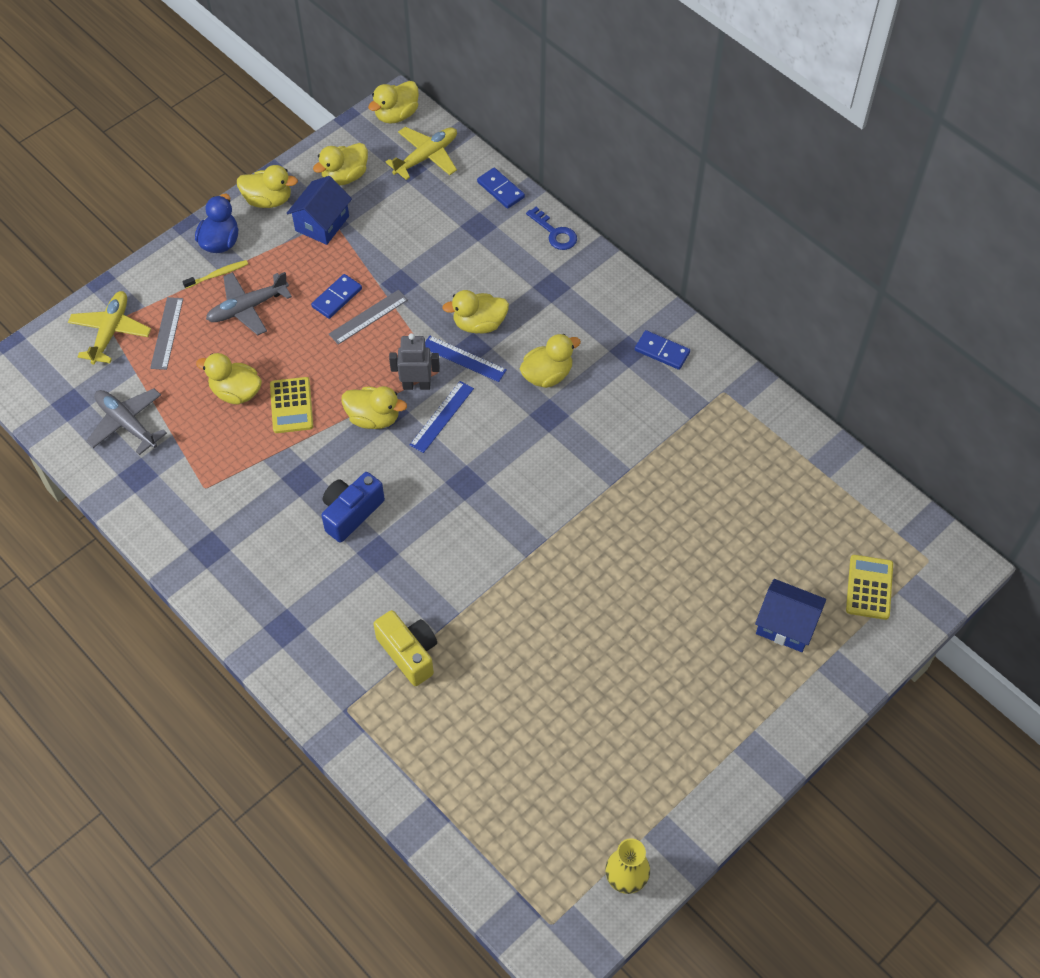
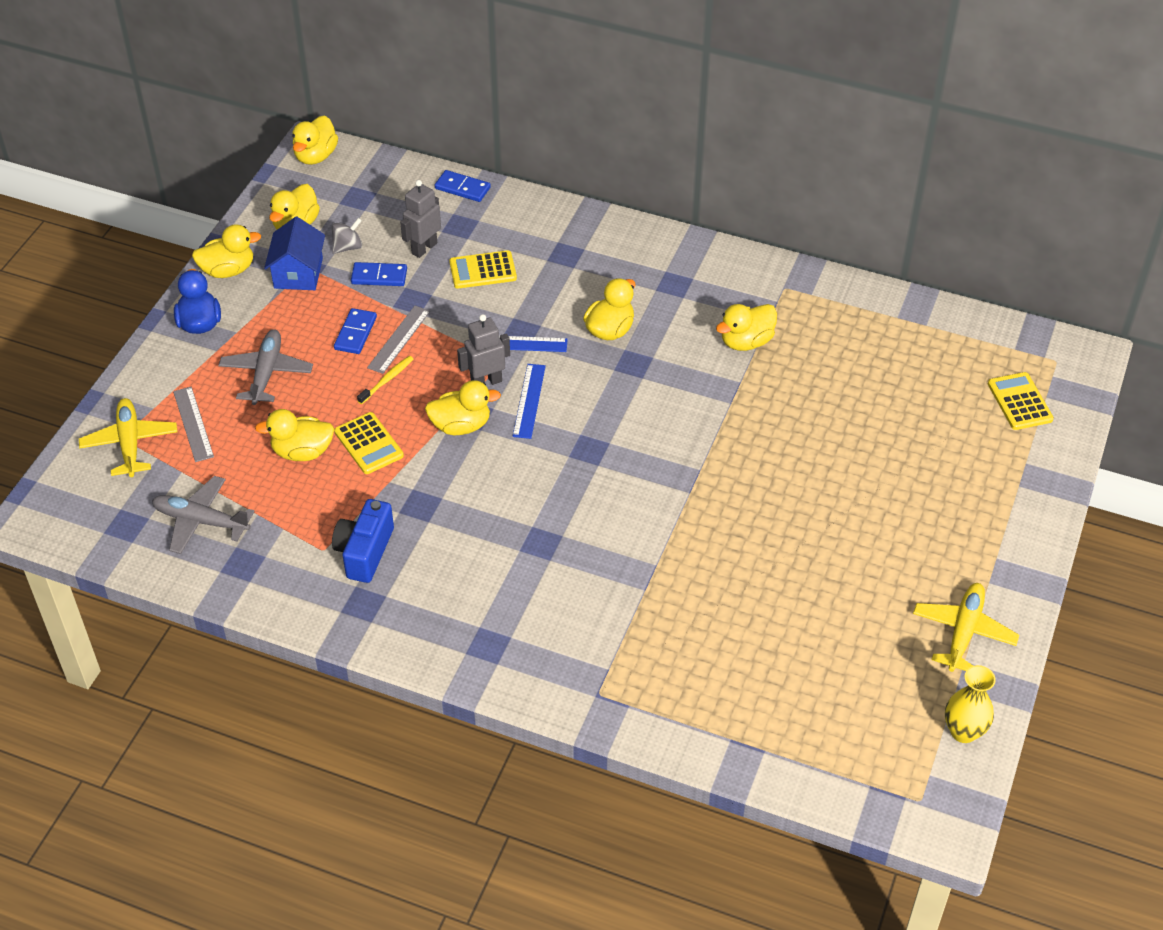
camera: 25 degrees left, 10 degrees down
(217, 274) = (215, 353): yellow toothbrush -> yellow toothbrush (387, 380)
(247, 308) = (266, 373): grey plane -> grey plane turned 150 degrees clockwise
(351, 513) = (491, 517): blue camera -> blue camera (364, 552)
(375, 213) = (347, 247): none -> grey spinning top
(409, 653) = (629, 619): yellow camera -> none
(426, 157) = (369, 183): yellow plane -> yellow plane (963, 632)
(436, 237) = (424, 248): none -> grey robot
(473, 277) = (483, 270): none -> yellow calculator
(479, 324) = (515, 309): yellow duck -> yellow duck (746, 342)
(555, 233) = (539, 208): blue key -> none
(662, 351) = (706, 274): blue domino -> blue domino (379, 276)
(786, 625) = (967, 459): blue house -> none

